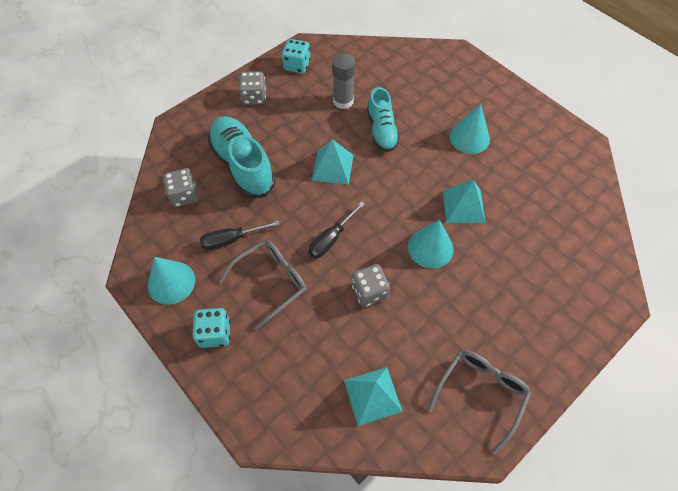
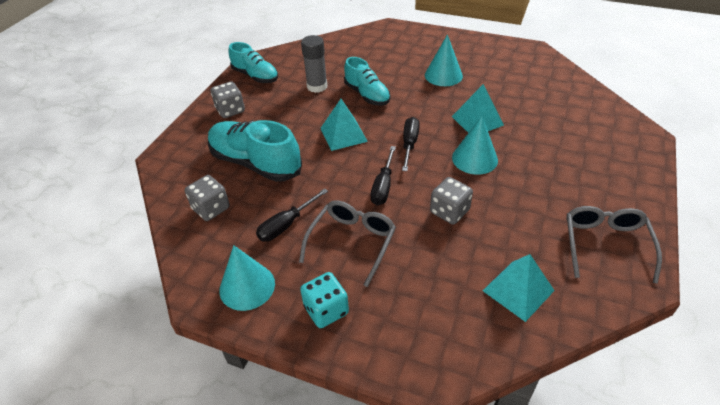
camera: 25 degrees left, 15 degrees down
(297, 65) = (255, 76): turquoise dice -> turquoise shoe
(383, 204) = (409, 144): none -> black screwdriver

